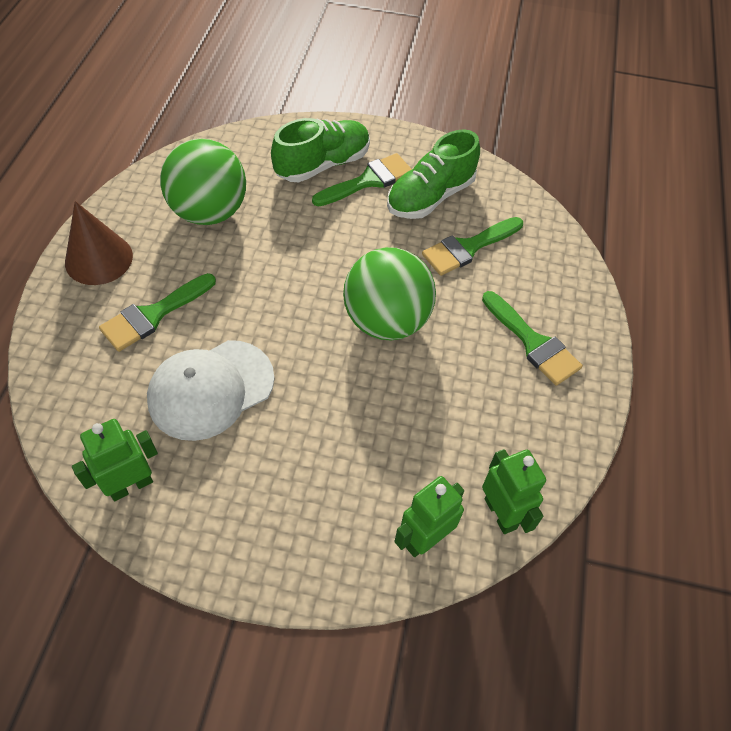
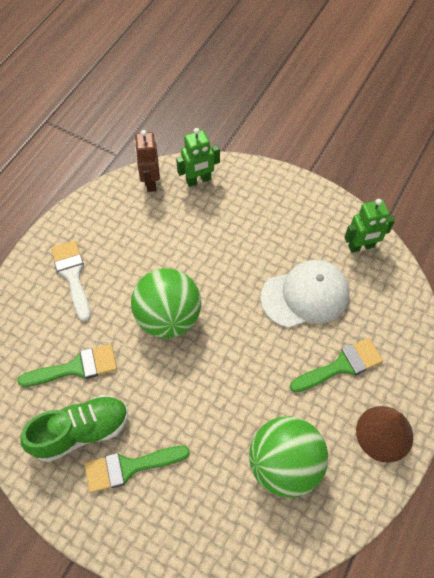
camera: 160 degrees left, 5 degrees up
(322, 164) = (165, 501): green shoe -> none
(500, 513) = (150, 182): green robot -> brown robot
(533, 343) = (72, 275): green brush -> white brush

